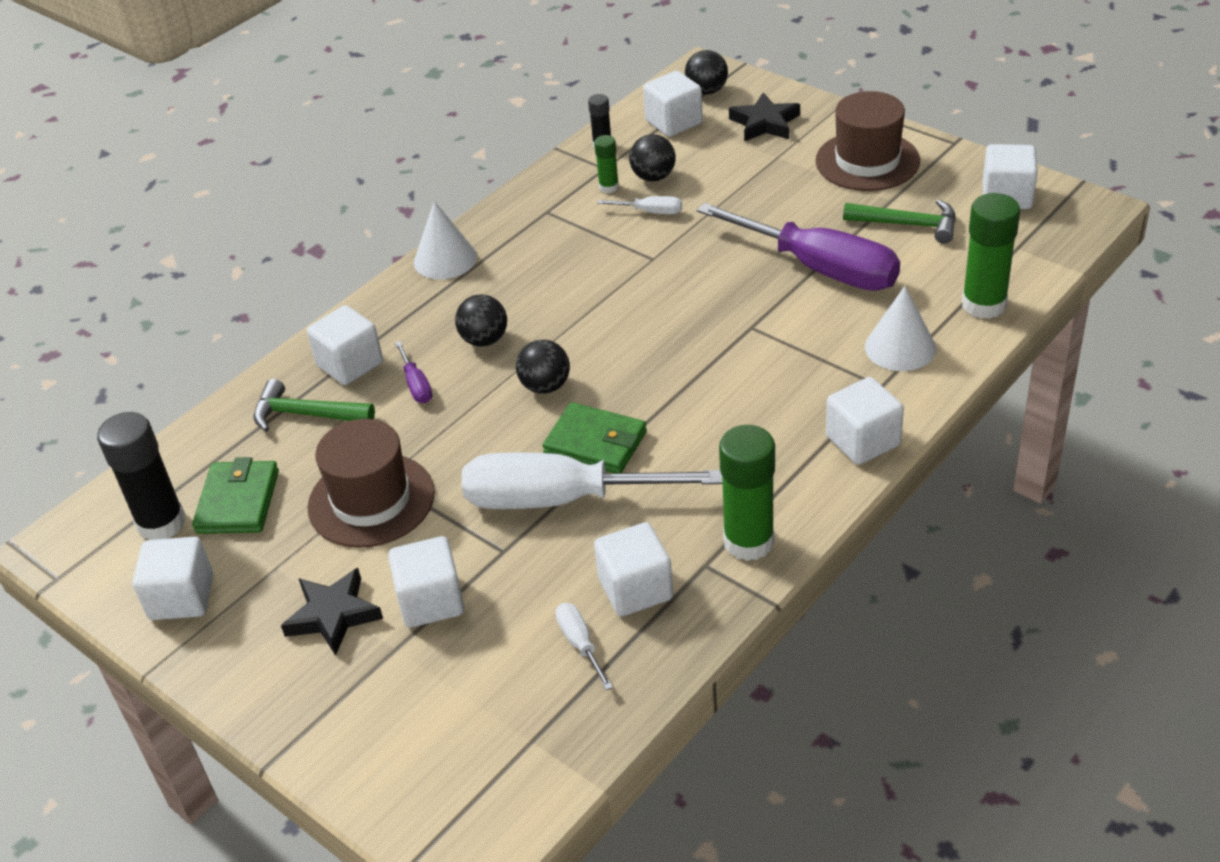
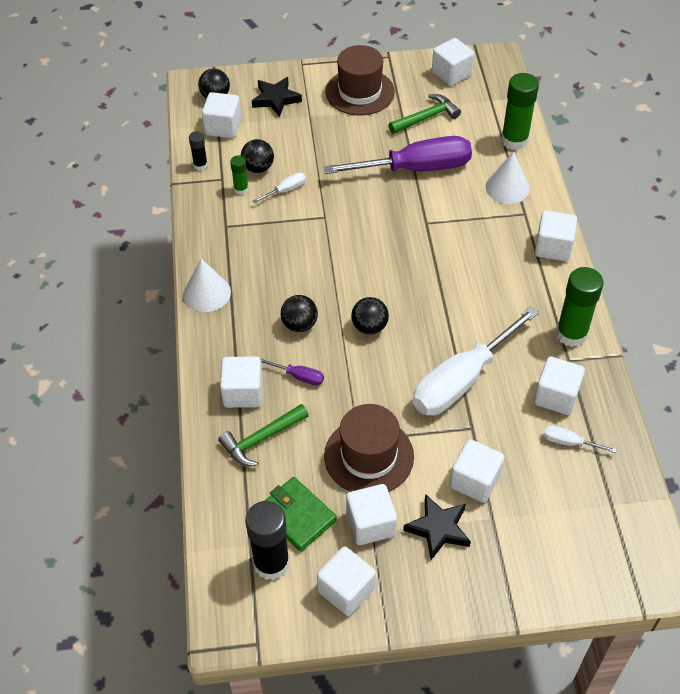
camera: 50 degrees left, 10 degrees up
(284, 560) = (370, 524): none -> white cube
(595, 443) = (437, 338): green wallet -> none

